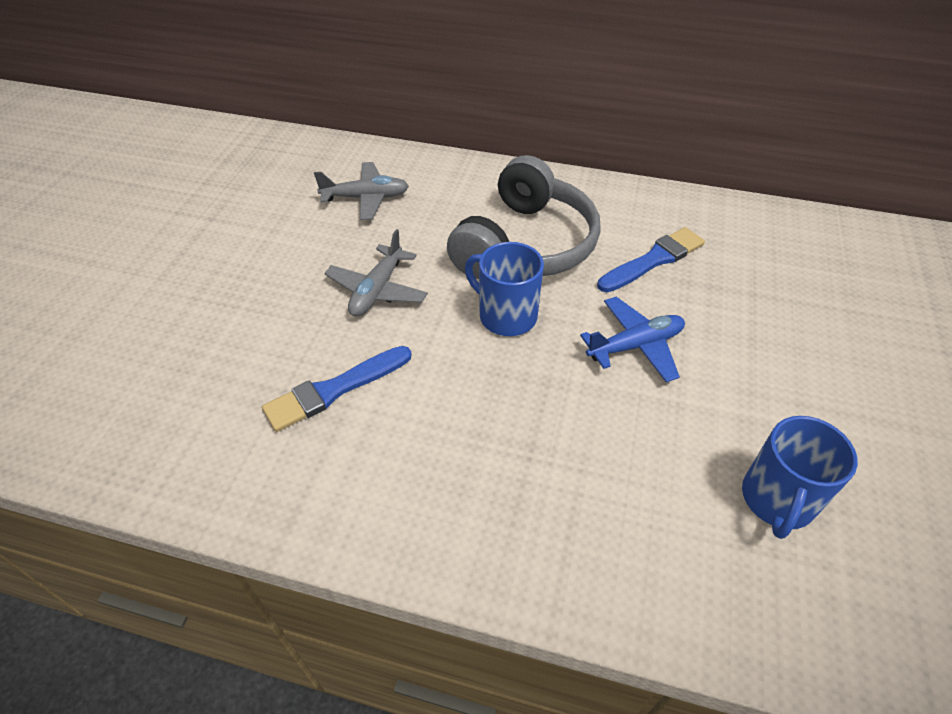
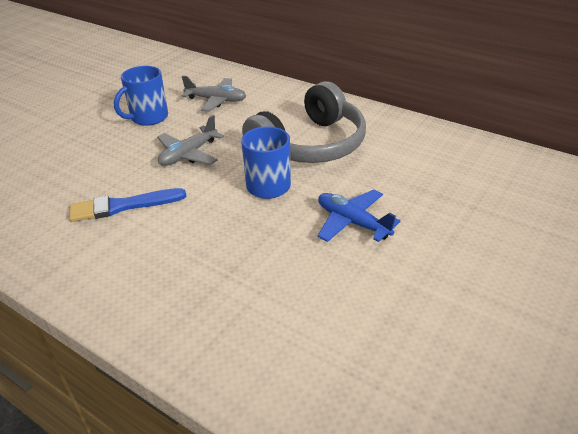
camera: 20 degrees right, 10 degrees down
(635, 346) = (352, 222): blue plane -> blue plane turned 135 degrees counterclockwise
(653, 260) = (403, 170): blue brush -> none
(777, 500) = (402, 349): blue mug -> blue mug (148, 118)

